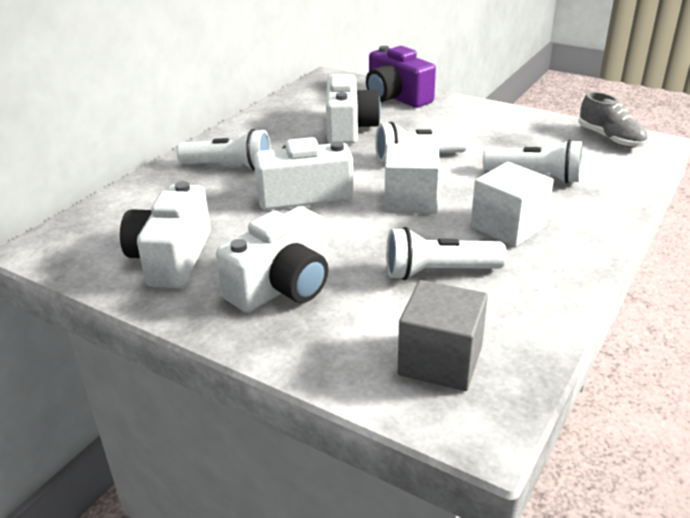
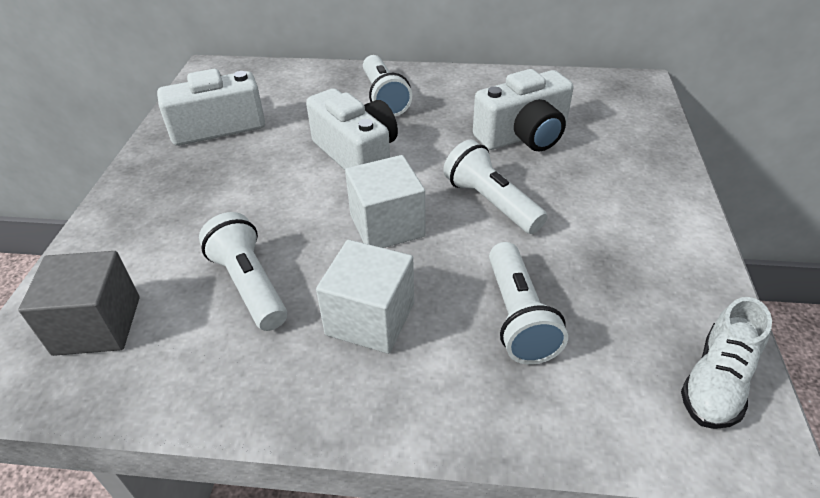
camera: 65 degrees right, 10 degrees up
(283, 286) = (193, 194): white camera -> none
(396, 97) = (639, 143): purple camera -> none
(610, 139) = (717, 382): grey shoe -> white shoe

